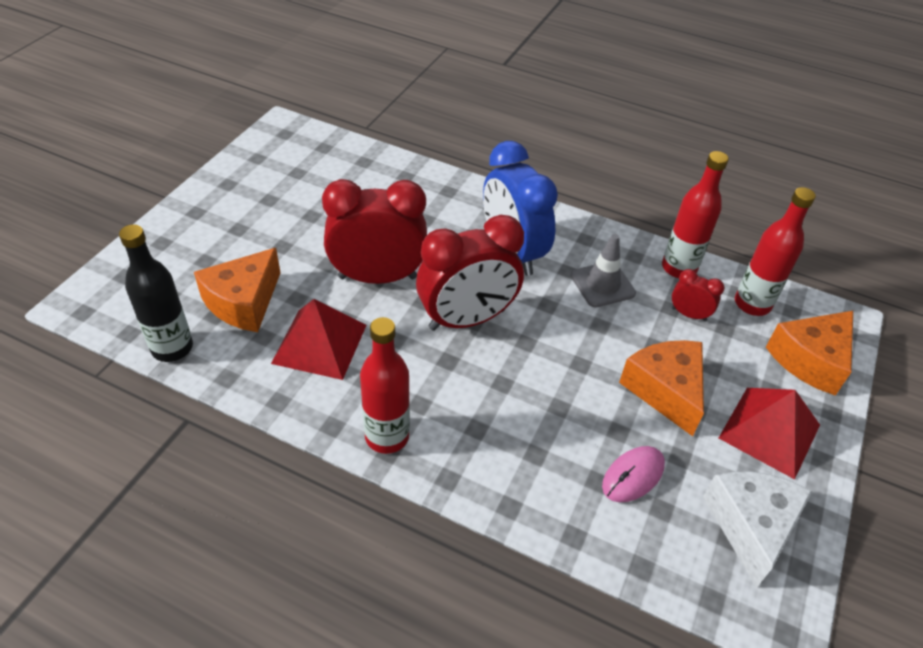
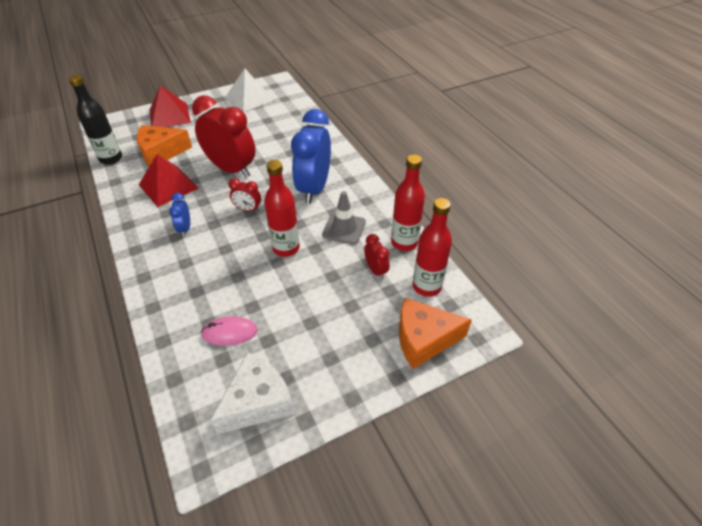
camera: 40 degrees right, 0 degrees up
(273, 166) = (249, 98): none -> white pyramid
(387, 436) = (143, 242): red bottle -> red bottle (286, 248)
(419, 387) = (185, 228): none -> blue clock
(467, 319) = (248, 209): red clock -> red clock, size x0.45
(665, 390) = (306, 302): orange cheese -> none
(769, 431) = (339, 361): red pyramid -> red pyramid (169, 116)

